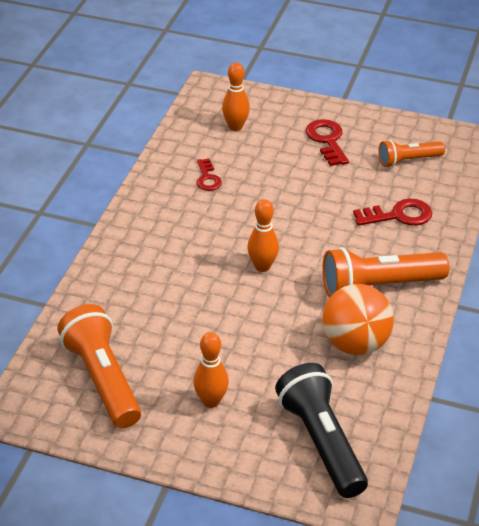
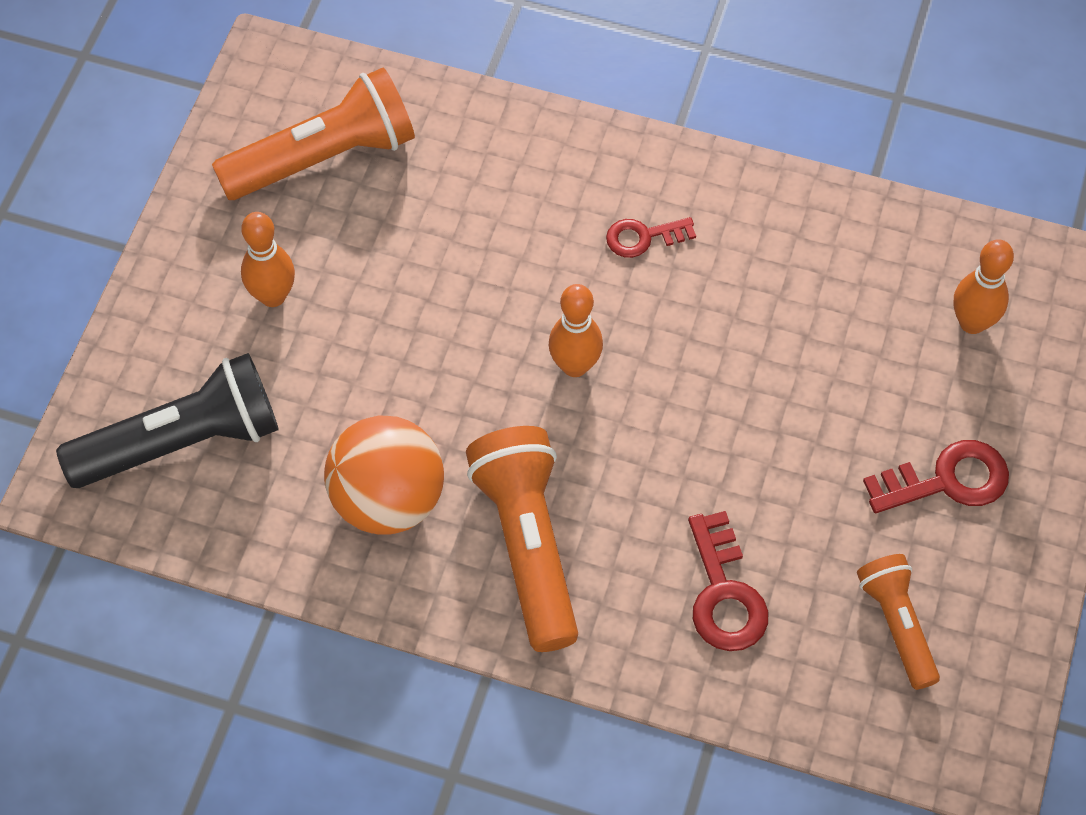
camera: 90 degrees right, 20 degrees up
(207, 178) = (809, 280): red key -> red key (643, 237)

